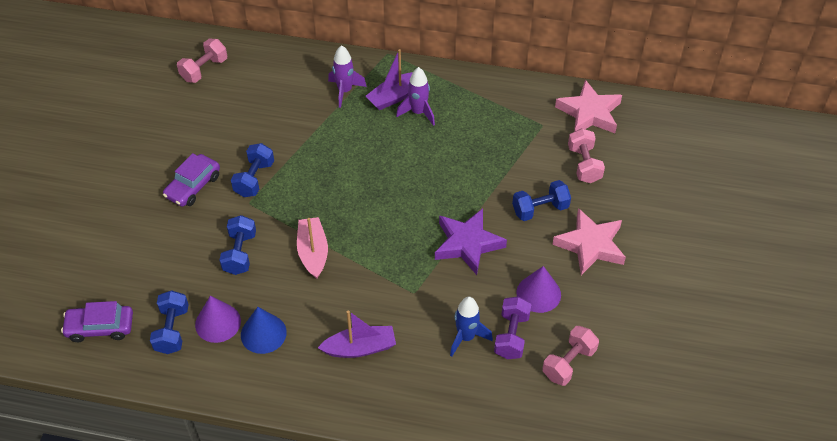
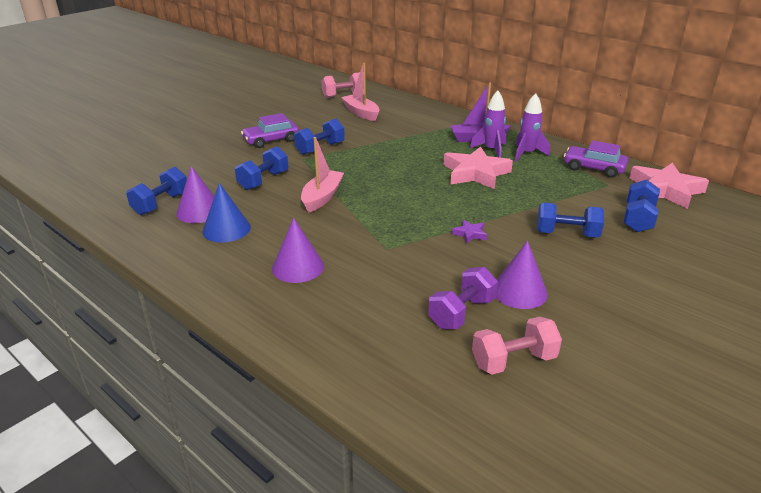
camera: 30 degrees right, 20 degrees down
(100, 327) = (115, 186): purple car -> purple car (593, 168)
(249, 97) = (361, 113): none -> pink boat
(345, 91) = (438, 127): purple rocket -> purple rocket (527, 154)
(360, 348) = (298, 267): purple boat -> purple cone
(466, 337) = (410, 296): blue rocket -> none
(467, 244) = (470, 234): purple star -> purple star, size x0.43
(584, 164) = (638, 219): pink dumbbell -> blue dumbbell
(590, 245) = (608, 275): pink star -> pink star (475, 173)

